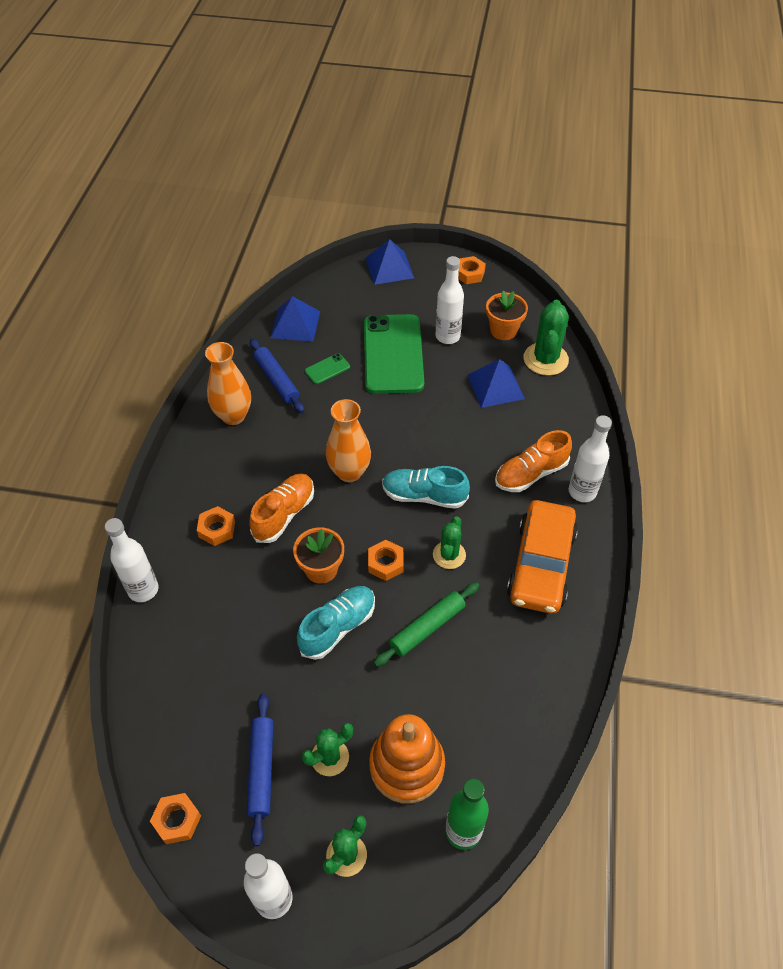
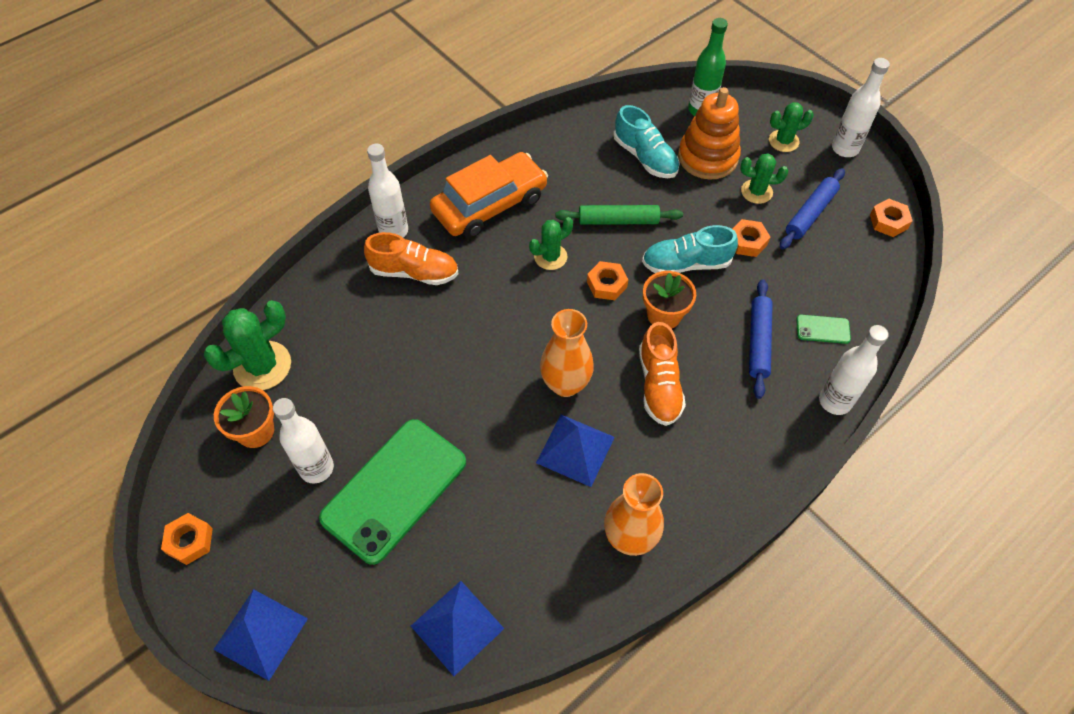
camera: 140 degrees left, 5 degrees up
(217, 529) = (732, 414): orange nut -> orange nut (747, 242)
(277, 380) = (546, 552): blue rolling pin -> blue rolling pin (758, 342)
(284, 514) = (659, 385): orange shoe -> orange shoe turned 75 degrees counterclockwise
(327, 369) = (480, 525): green phone -> green phone (823, 329)
(424, 496) = (521, 316): turquoise shoe -> turquoise shoe (645, 157)
(495, 386) = (342, 373): blue pyramid -> blue pyramid (575, 450)

